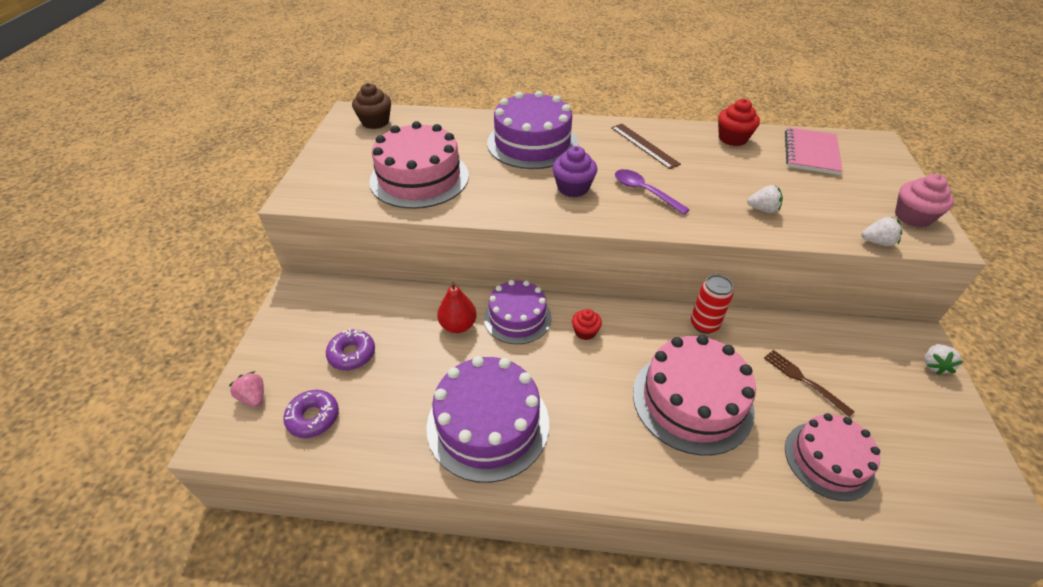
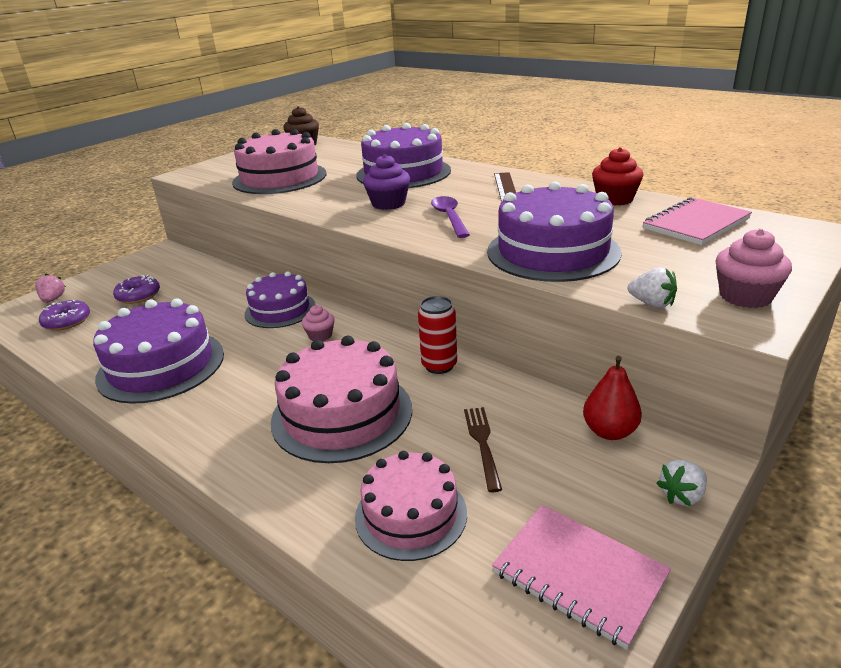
camera: 35 degrees right, 15 degrees down
(458, 325) = (230, 301): red pear -> red pear (609, 431)
(585, 332) = (320, 335): red cupcake -> pink cupcake
(762, 209) = (553, 252): white strawberry -> purple cake
(948, 449) = (579, 574): none -> pink notebook

